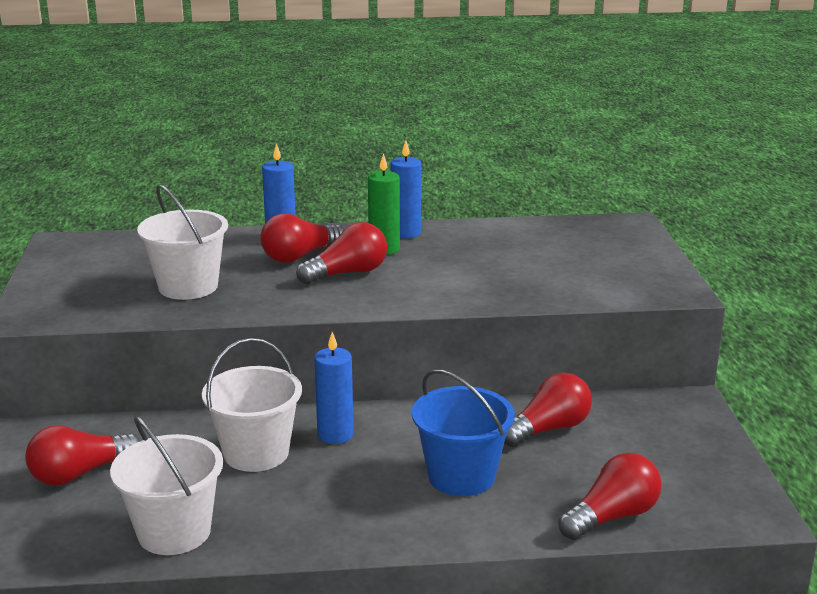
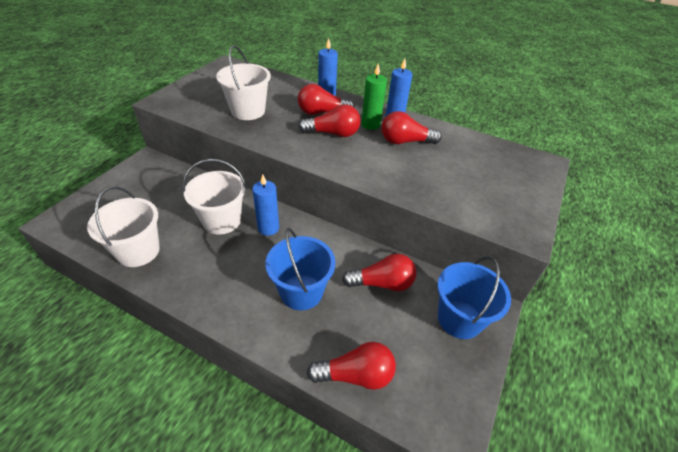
camera: 30 degrees right, 20 degrees up
(80, 473) = (141, 194): red light bulb -> red light bulb (405, 141)
(667, 424) = (459, 319): none -> blue bucket

